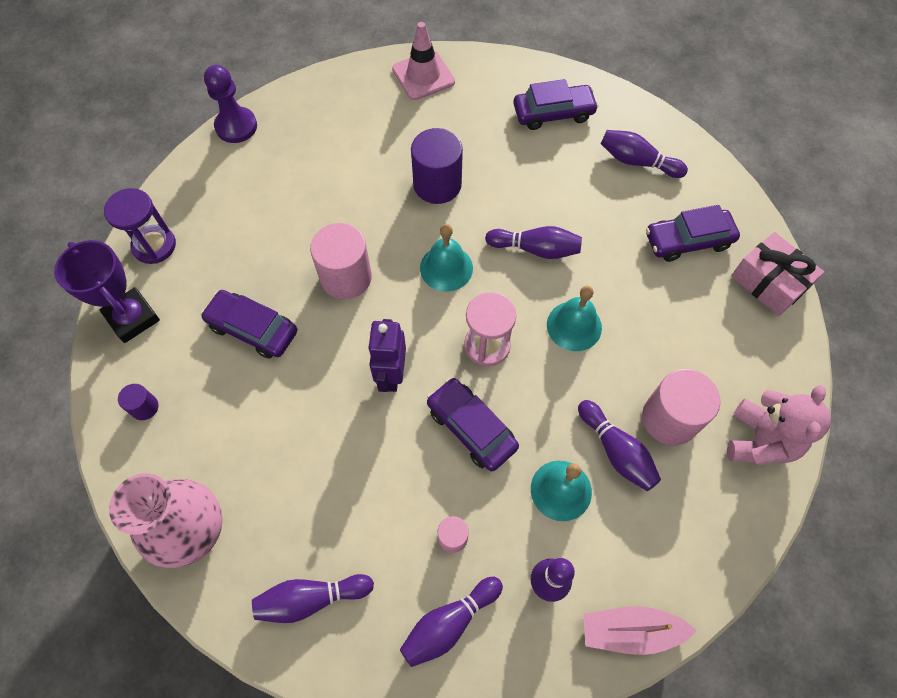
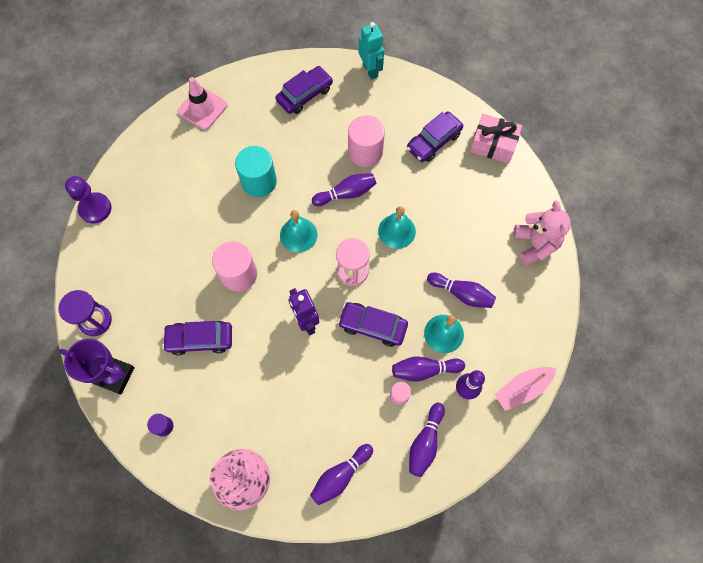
camera: 30 degrees left, 5 degrees up
(437, 184) = (259, 182): purple cylinder -> turquoise cylinder
(637, 162) = (376, 103): purple bowling pin -> purple bowling pin (424, 370)
(653, 121) = (370, 70): none -> turquoise robot
(669, 419) = (480, 258): pink cylinder -> pink cylinder (365, 152)

